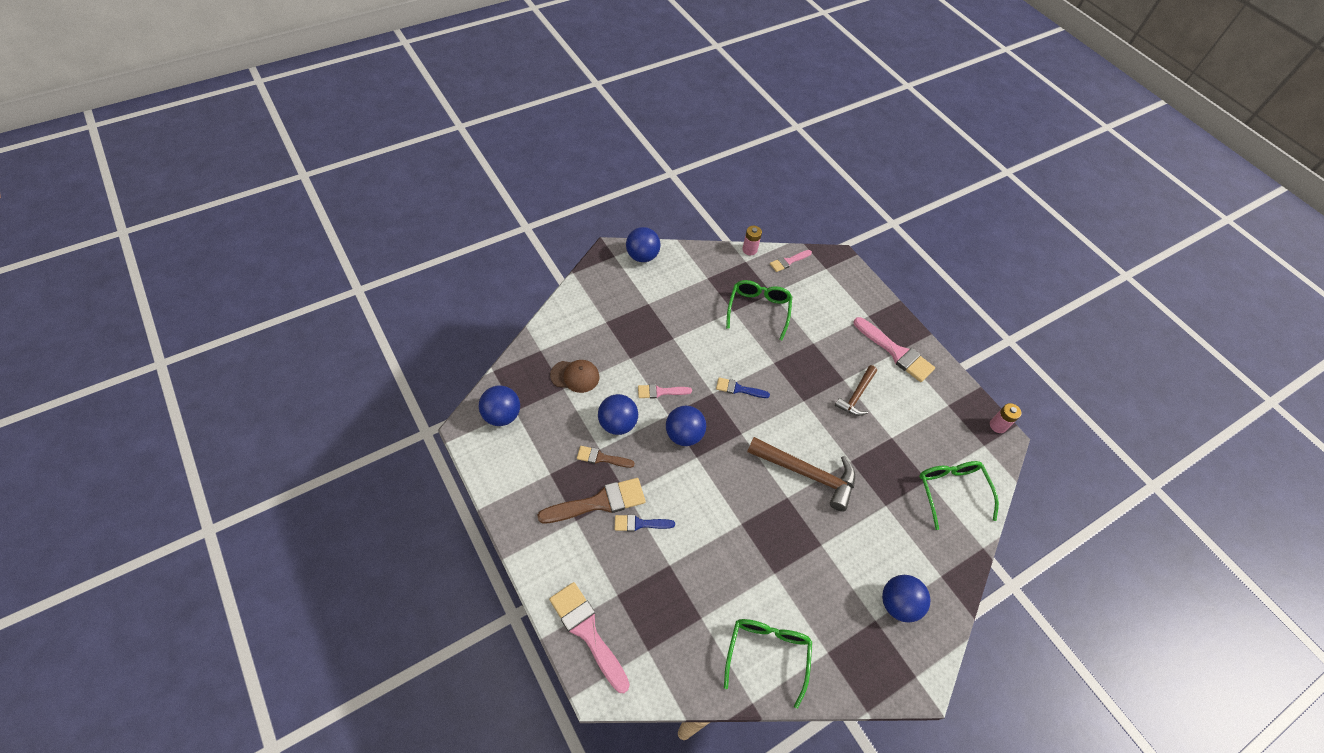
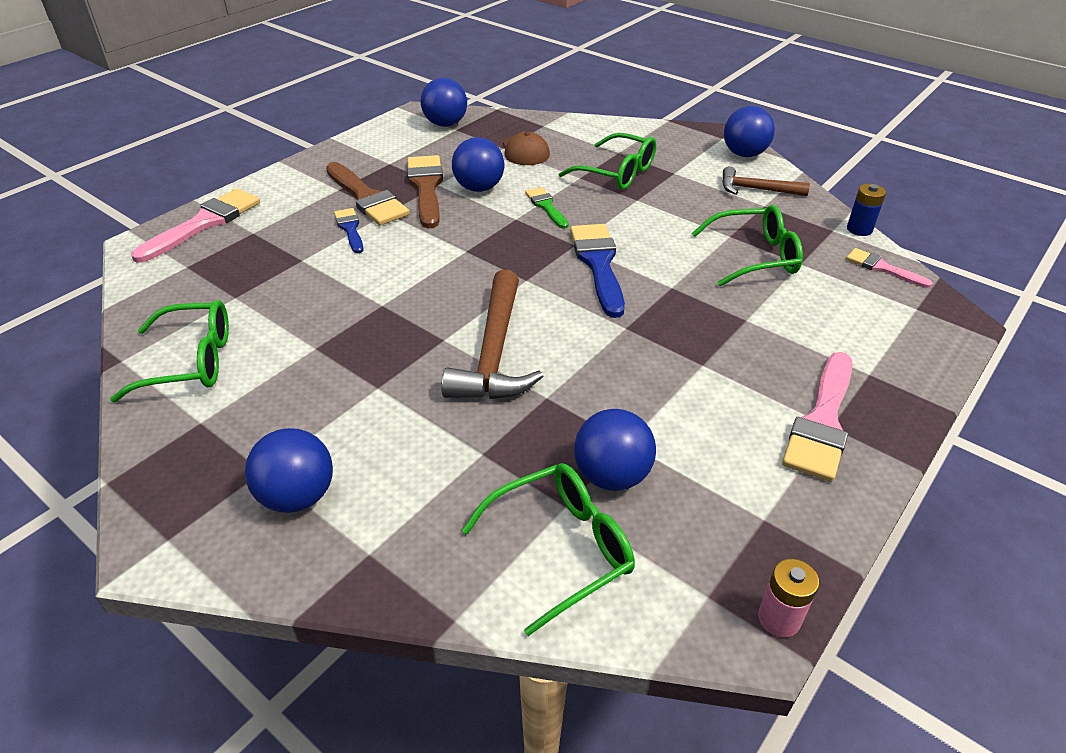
camera: 75 degrees right, 15 degrees down
(601, 458) = (426, 188): brown brush -> brown brush, size x1.79
(634, 334) = (617, 173): none -> green glasses
(660, 392) = (546, 206): pink brush -> green brush
(684, 435) = (493, 235): blue ball -> blue ball (611, 476)
(739, 389) = (598, 264): blue brush -> blue brush, size x1.79
(749, 249) = (859, 229): pink battery -> blue battery
(856, 395) = (682, 384): brown hammer -> brown hammer (756, 189)

